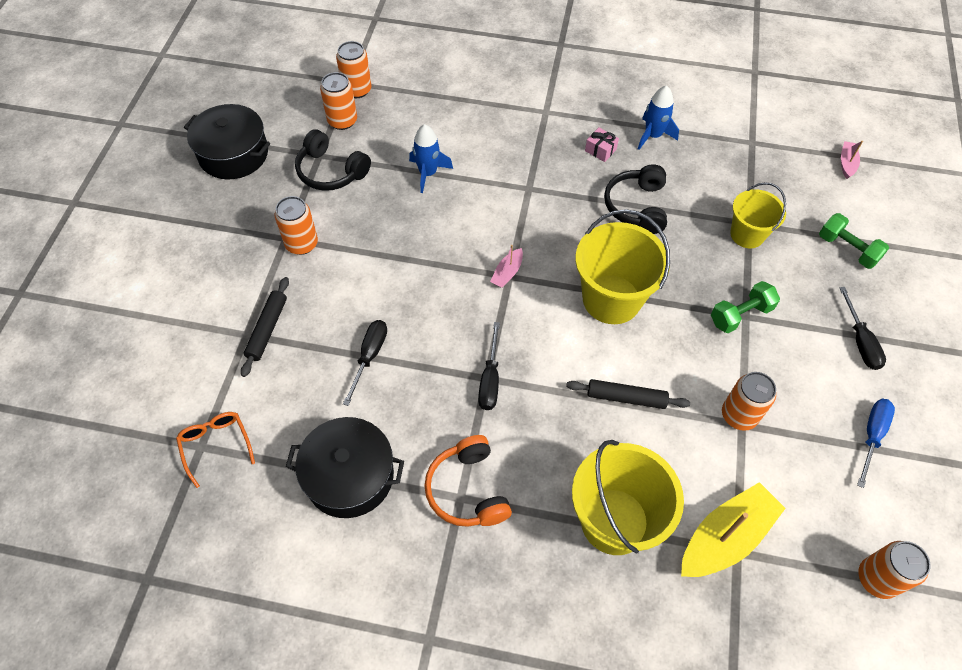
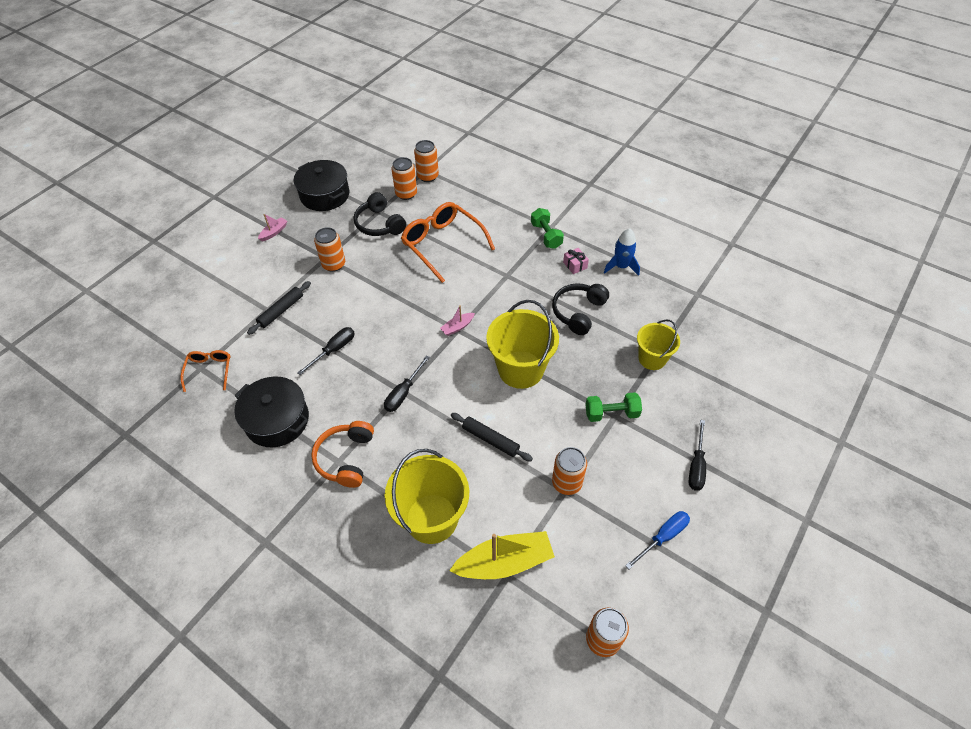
camera: 25 degrees right, 5 degrees down
(428, 173) = (442, 244): blue rocket -> orange glasses
(847, 163) = (767, 332): pink boat -> pink boat (274, 232)
(847, 249) = (728, 395): green dumbbell -> green dumbbell (546, 235)

